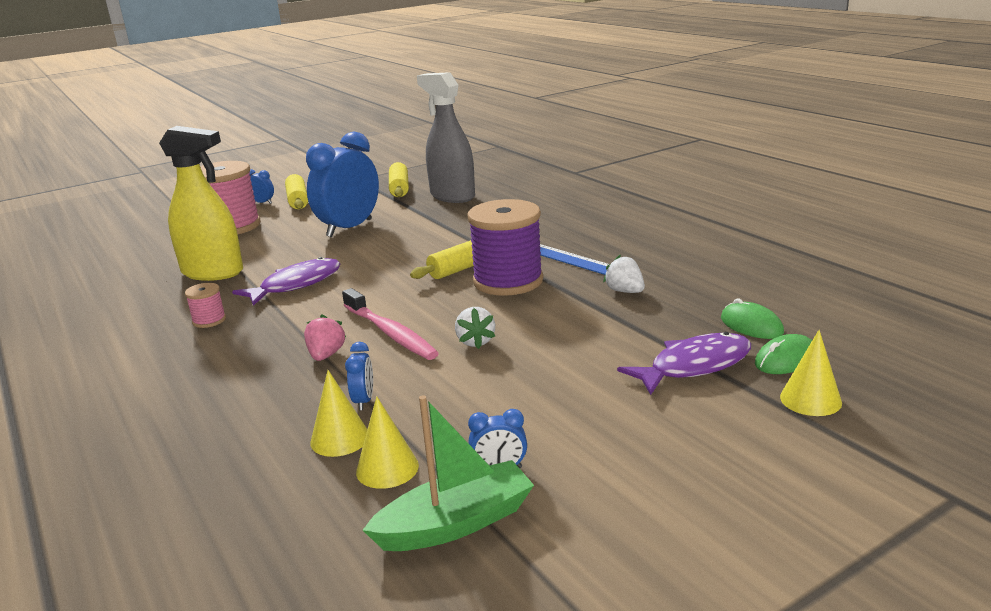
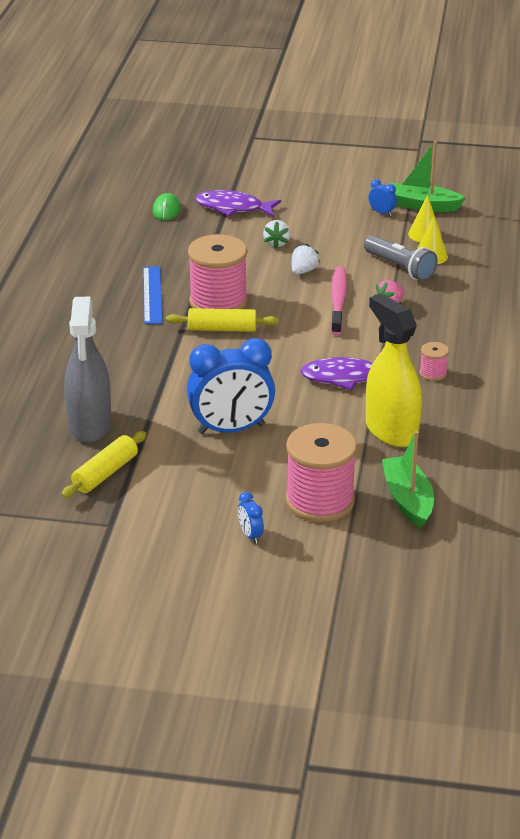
camera: 140 degrees left, 10 degrees up
(161, 248) = (408, 500): none -> green boat
(298, 200) = (215, 516): yellow rolling pin -> none
(364, 401) = (400, 268): blue clock -> grey flashlight
(508, 281) = (218, 302): purple spool -> pink spool
(625, 291) = (175, 258): white strawberry -> white strawberry (277, 243)
(786, 359) = (192, 191): green mouse -> none
(810, 399) = (222, 176): yellow cone -> none

